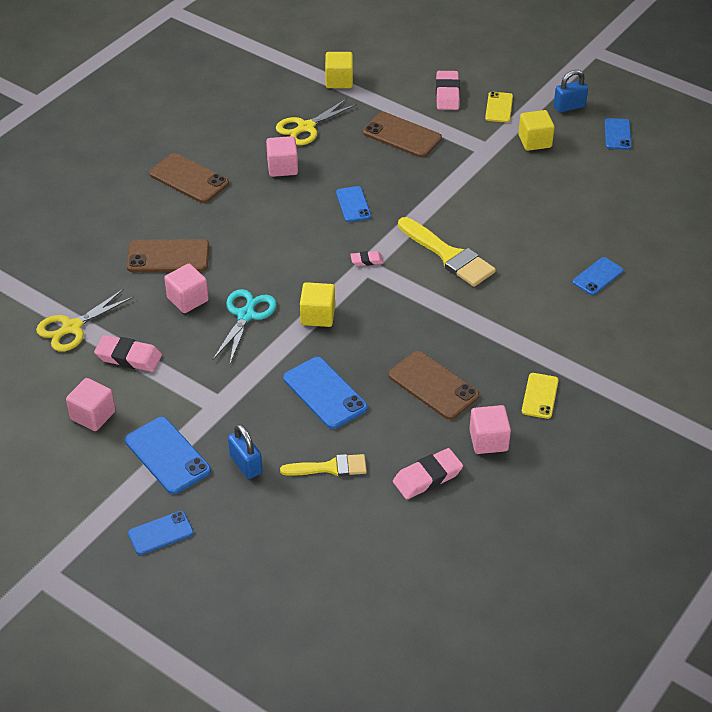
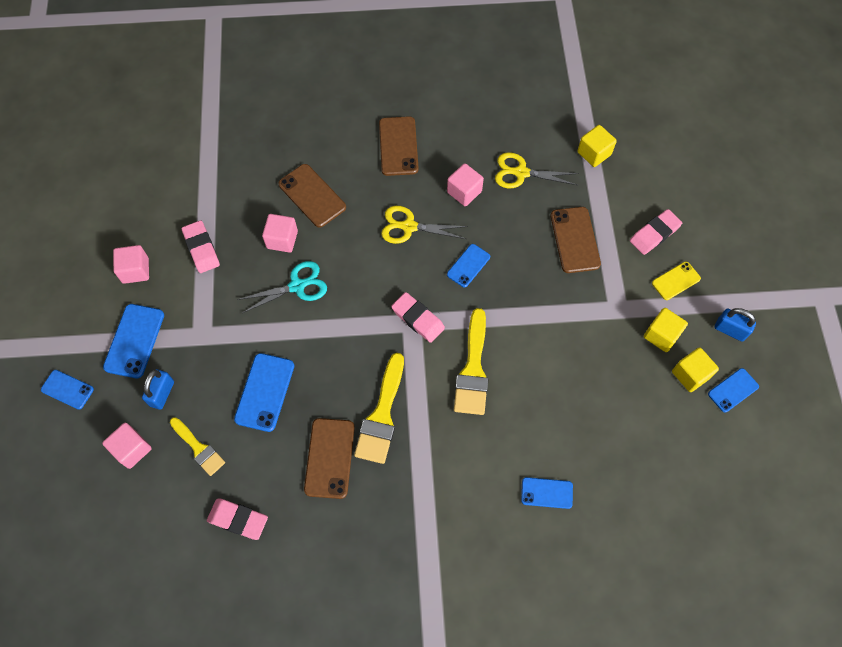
camera: 50 degrees right, 20 degrees up
(72, 327) = (201, 196): yellow scissors -> yellow scissors (409, 227)
(318, 316) = (335, 330): yellow cube -> yellow cube (690, 374)
(367, 260) = (418, 319): pink eraser -> pink eraser, size x1.82
(429, 331) = (382, 415): none -> yellow brush
(488, 440) = (305, 536): pink cube -> pink cube (132, 449)
(540, 396) = (380, 541): yellow phone -> none

